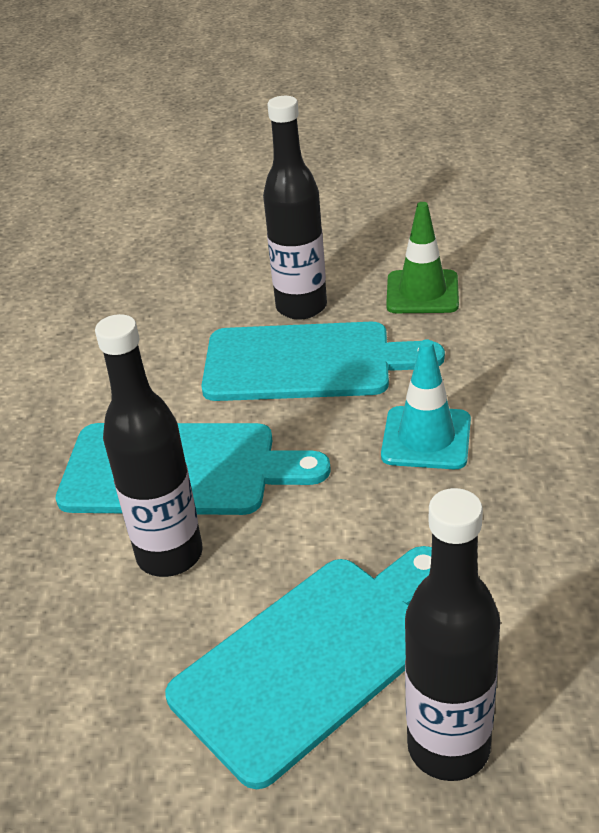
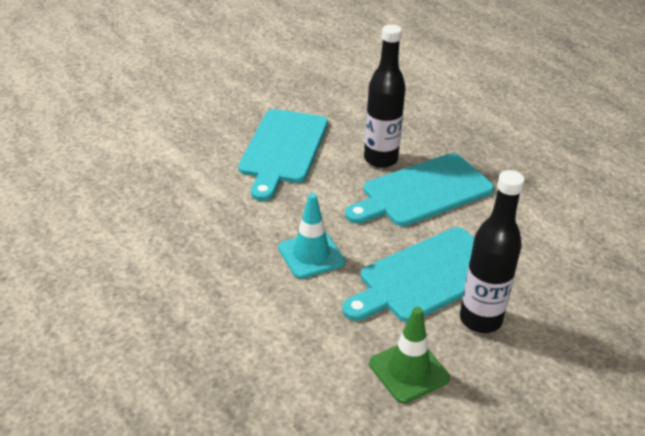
camera: 140 degrees right, 0 degrees up
(448, 747) = (211, 144): black bottle -> none

